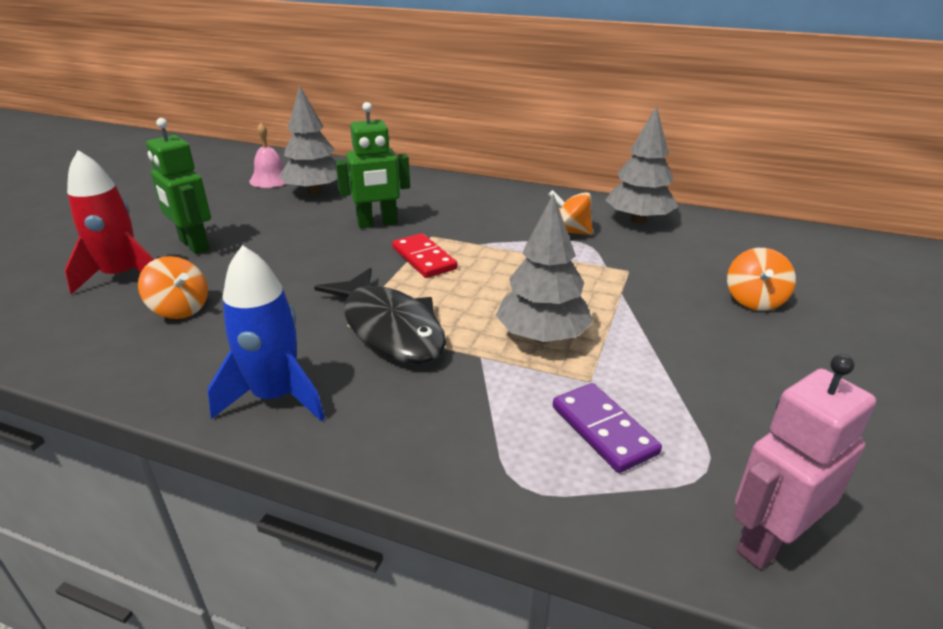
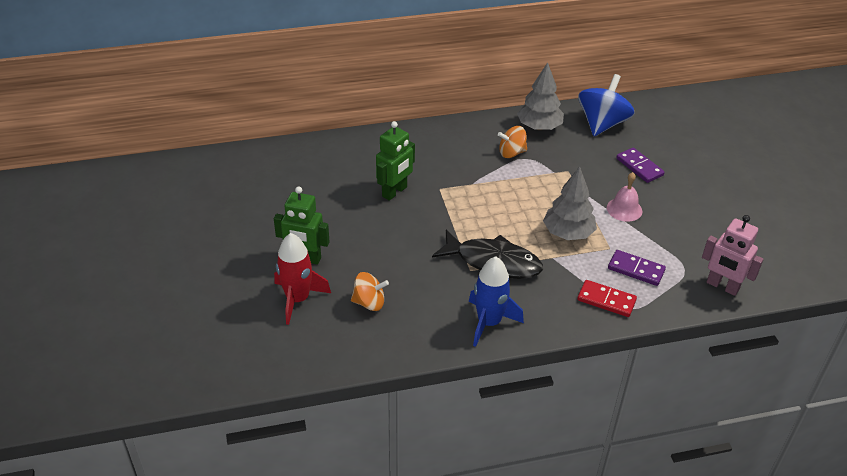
camera: 35 degrees left, 10 degrees up
(271, 179) = (266, 180): pink bell -> pink bell (624, 209)
(315, 191) = (315, 180): grey tree -> none
(424, 259) = (455, 208): red domino -> red domino (606, 300)
(738, 241) = (602, 124): none -> blue spinning top
(754, 300) = (639, 167): orange spinning top -> purple domino
(769, 541) = (722, 286): pink robot -> pink robot turned 75 degrees counterclockwise

